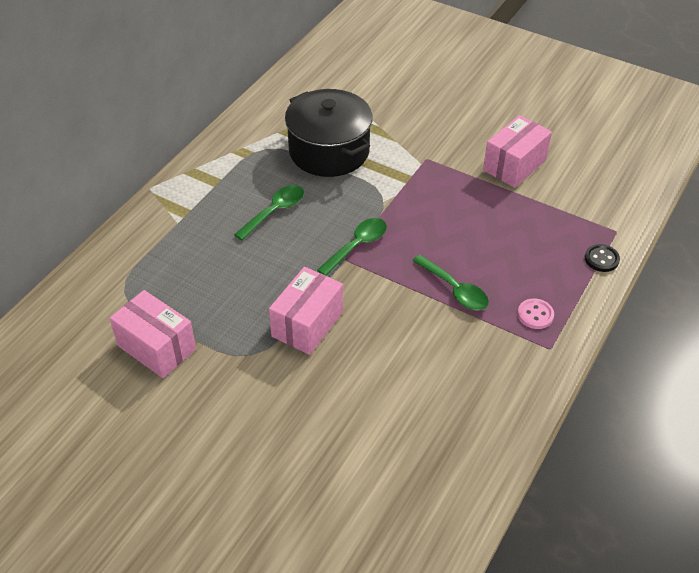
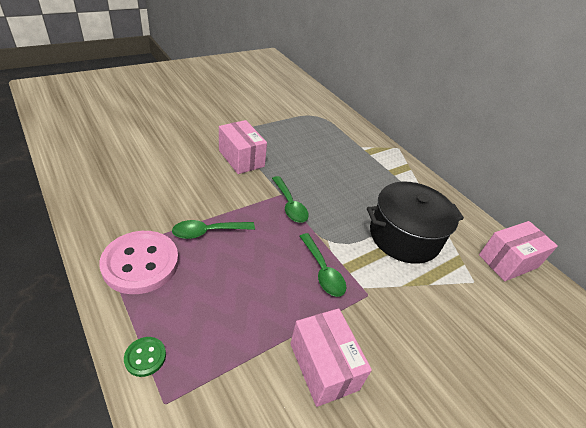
camera: 110 degrees right, 5 degrees down
(156, 347) = (271, 112): pink box -> pink box (508, 261)
(275, 211) = (348, 184): green spoon -> green spoon (322, 271)
(535, 315) = (141, 263): pink button -> pink button, size x2.23
(601, 259) = (145, 357): black button -> green button

